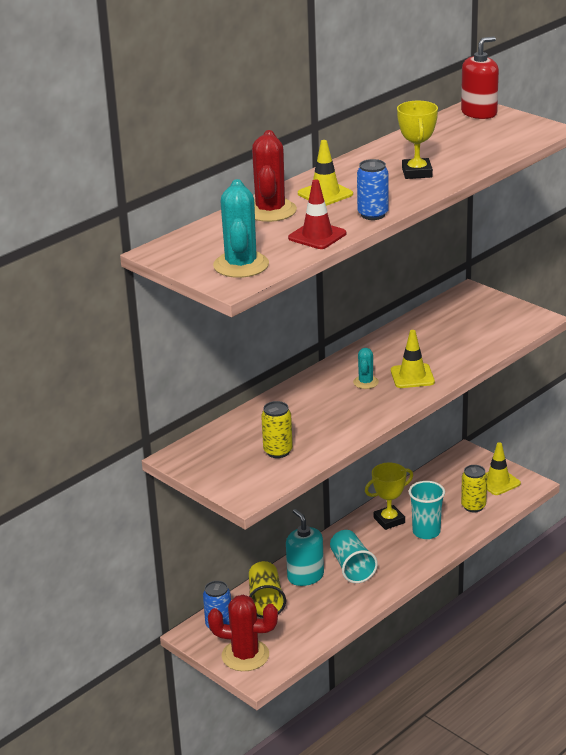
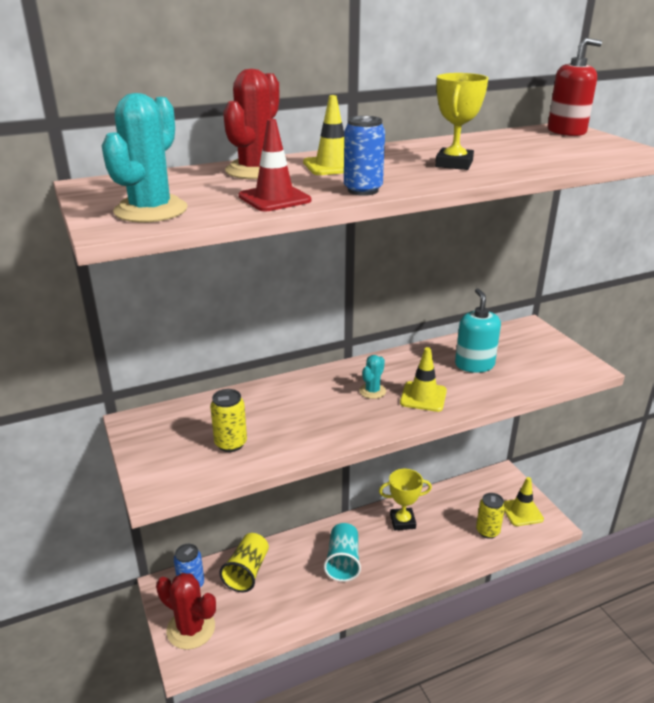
camera: 20 degrees right, 0 degrees up
(305, 576) = (297, 557): turquoise soap dispenser -> turquoise soap dispenser (474, 365)
(426, 532) = (430, 545): turquoise cup -> none

